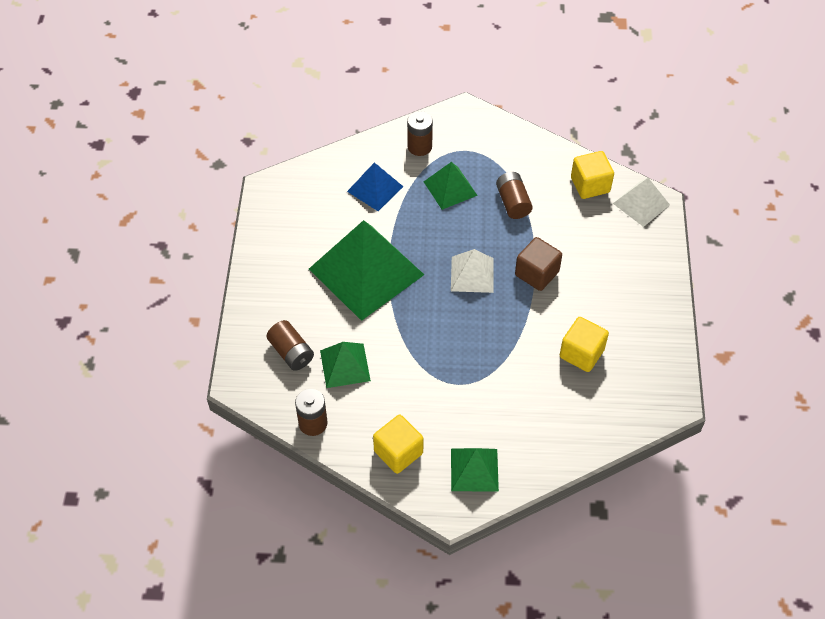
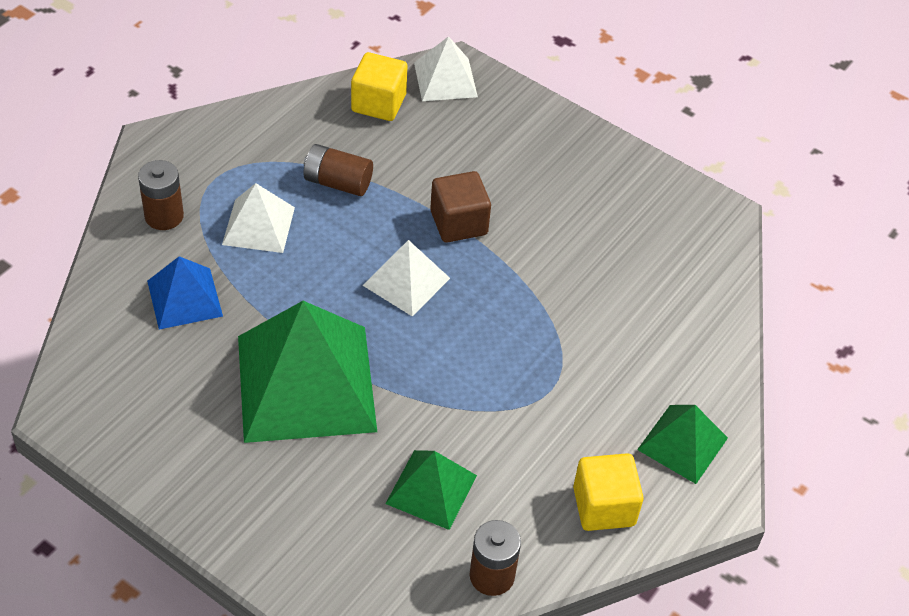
camera: 60 degrees left, 5 degrees down
(291, 352) = (362, 538): brown battery -> none
(450, 188) = (258, 225): green pyramid -> white pyramid
(581, 353) = (601, 251): yellow cube -> none

